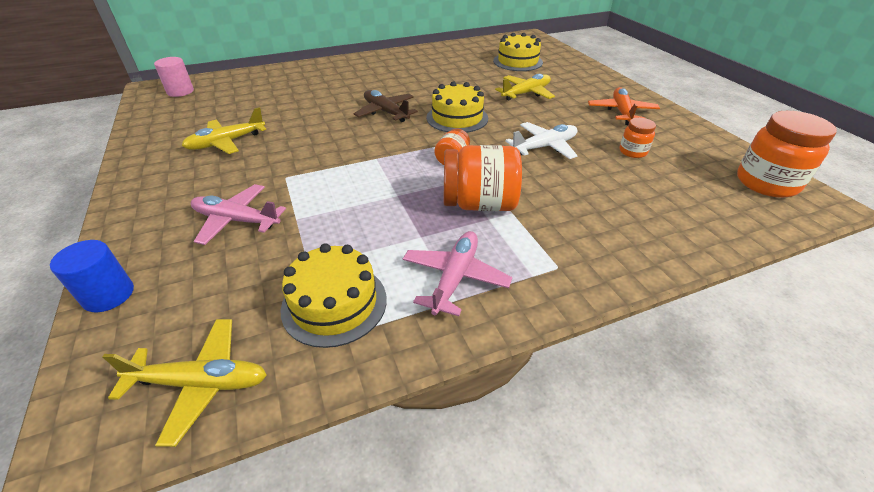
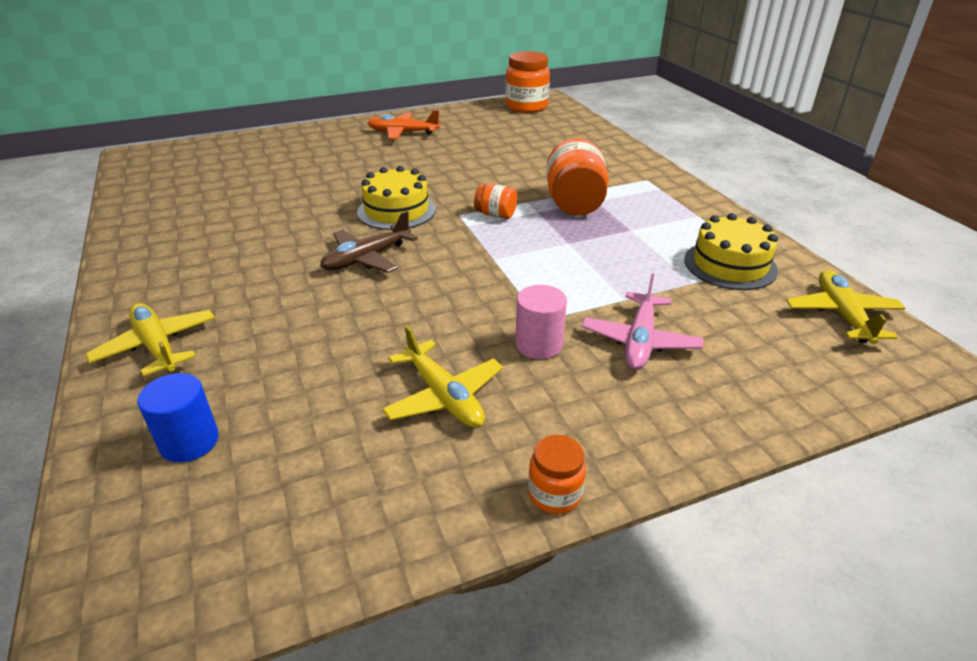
camera: 90 degrees left, 5 degrees down
(109, 295) = (795, 404): blue cylinder -> blue cylinder (189, 442)
(180, 92) = (164, 545): pink cylinder -> pink cylinder (539, 344)
(455, 277) = (675, 216): pink plane -> none
(517, 62) = (234, 168): yellow cake -> none
(526, 93) = (340, 170): yellow plane -> yellow plane (157, 346)
(544, 147) = (471, 170): white plane -> none
(632, 152) = (481, 138): orange jar -> orange jar (555, 494)

